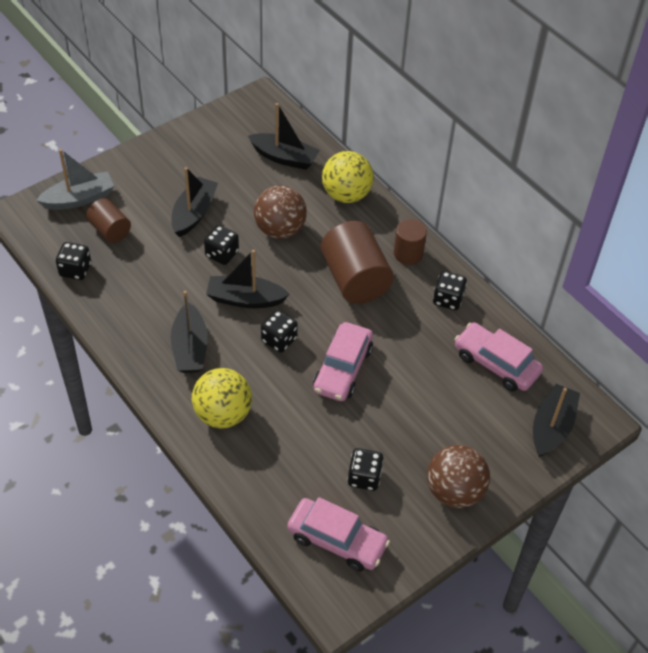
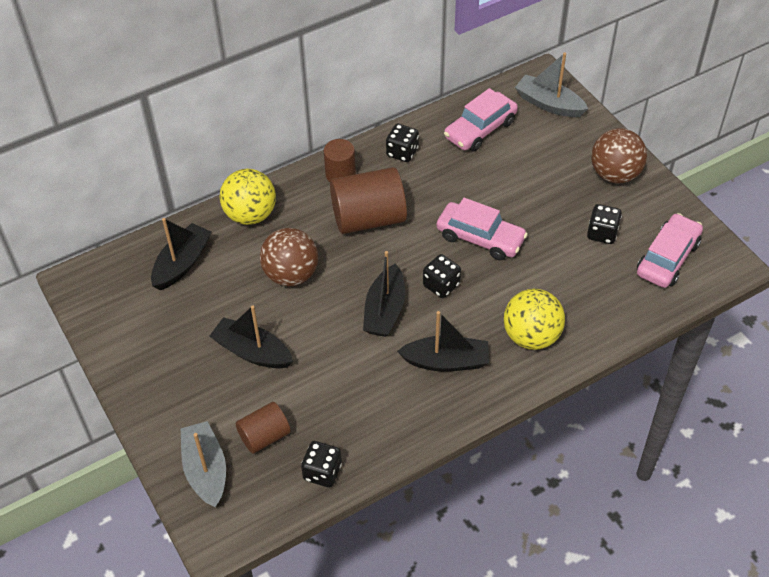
camera: 80 degrees left, 0 degrees up
(222, 254) = (318, 328): black dice -> none
(552, 427) = (549, 104): black boat -> grey boat

